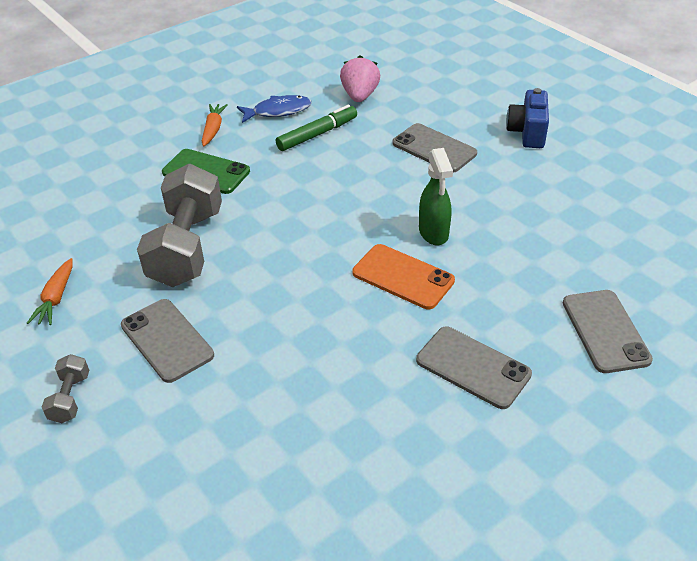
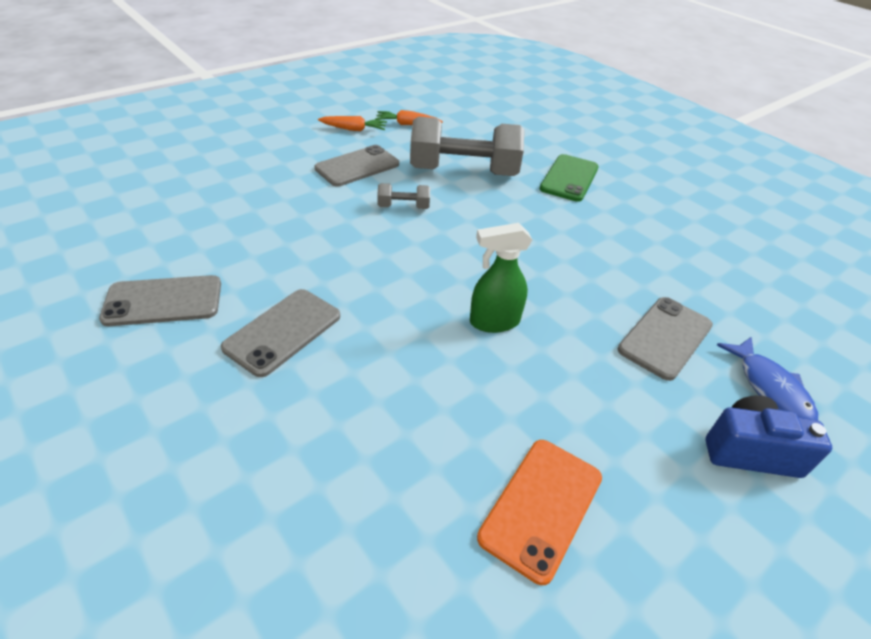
camera: 85 degrees right, 0 degrees up
(70, 398) = (312, 135): grey dumbbell -> grey dumbbell (403, 207)
(213, 129) = (639, 181): orange carrot -> orange carrot (354, 129)
(278, 111) = (689, 218): blue fish -> blue fish (770, 388)
(317, 134) = (657, 244): green marker -> none
(360, 96) = (755, 279): pink strawberry -> none
(403, 277) = (421, 292): orange phone -> orange phone (541, 507)
(605, 331) = (308, 465): grey phone -> grey phone (163, 301)

